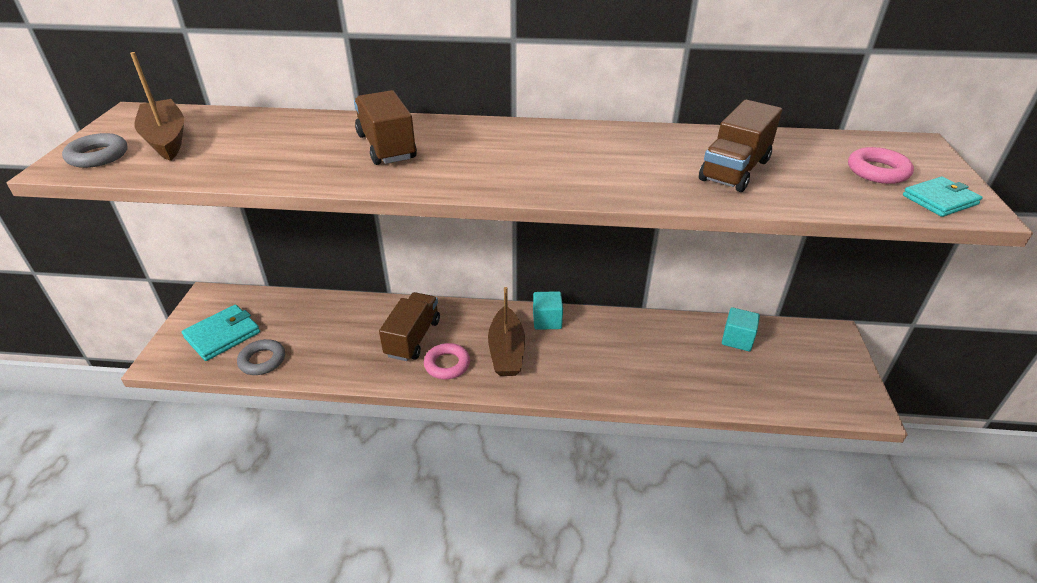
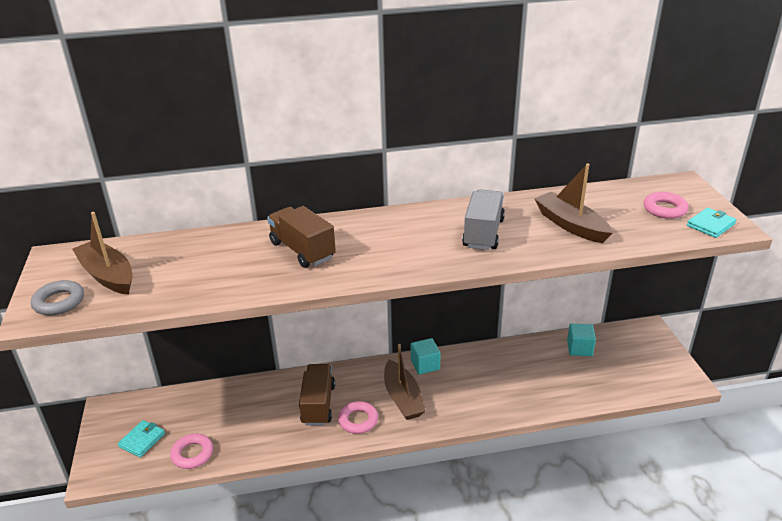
camera: 15 degrees left, 5 degrees down
(223, 335) = (142, 440): turquoise wallet -> turquoise wallet, size x0.65
(262, 360) = (192, 454): grey ring -> pink ring
(614, 162) = (483, 233): none -> grey truck
(734, 170) = (570, 225): brown truck -> brown boat

